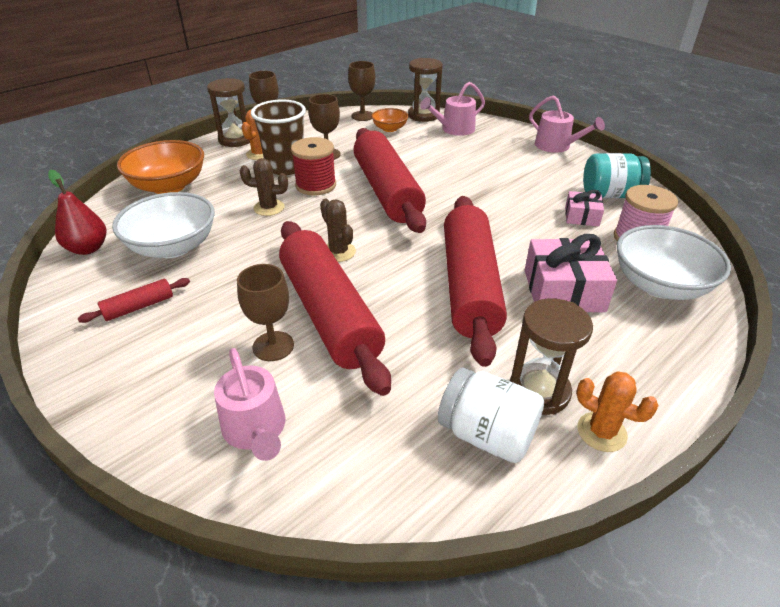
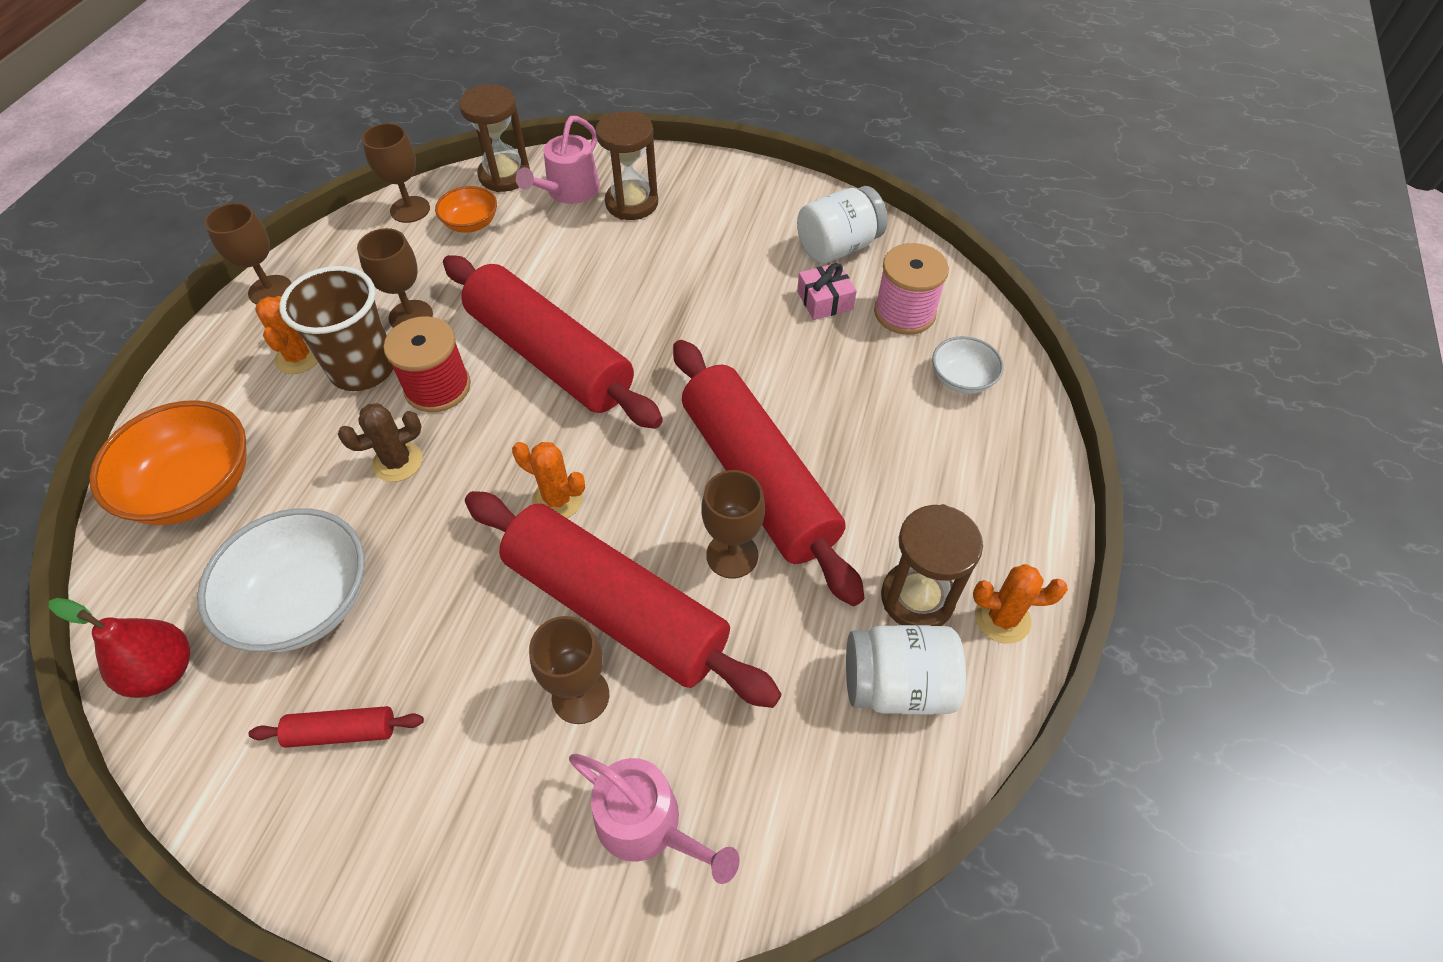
camera: 30 degrees left, 15 degrees up
(139, 307) = (342, 732): red rolling pin -> red rolling pin turned 60 degrees clockwise
(236, 140) = (232, 340): brown hourglass -> brown hourglass (632, 203)
(338, 252) = (558, 499): brown cactus -> orange cactus
(422, 316) = (732, 555): none -> brown goblet
(556, 146) = (727, 177): pink watering can -> none
(563, 290) = (866, 436): pink gift -> none
(609, 195) = (838, 247): turquoise jar -> white jar
(660, 285) = (962, 379): white bowl -> white bowl, size x0.54

